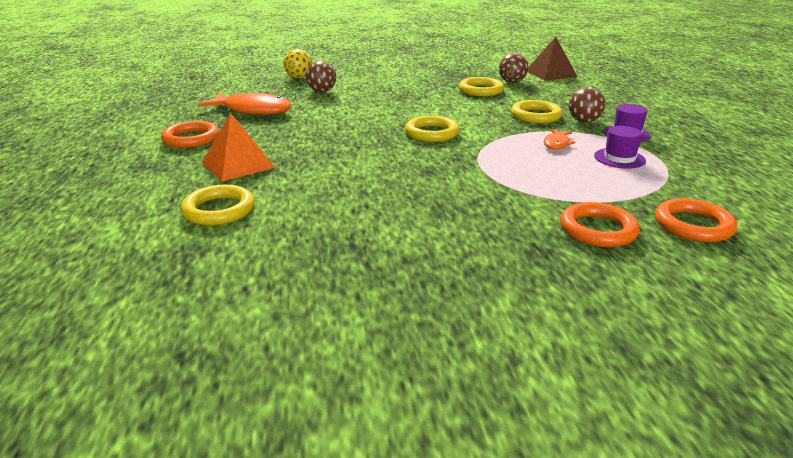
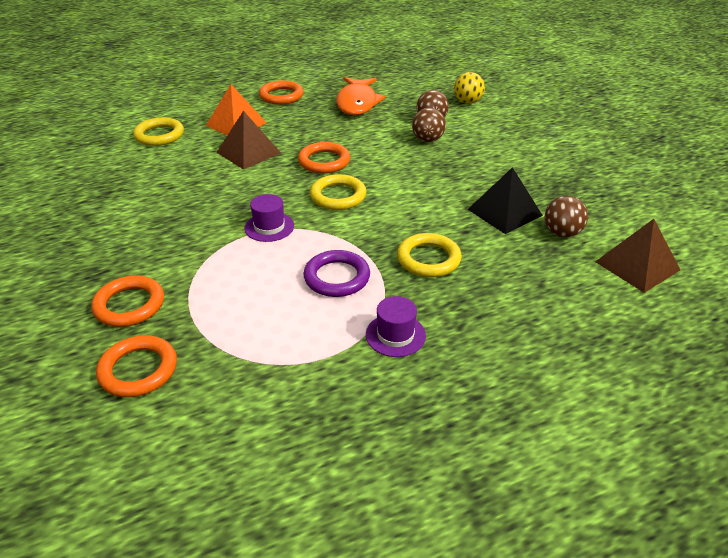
camera: 75 degrees right, 10 degrees up
(316, 162) = (248, 152): none -> brown pyramid
(364, 132) = (324, 161): none -> orange ring
(481, 90) = (504, 212): yellow ring -> black pyramid
(556, 144) = (337, 277): orange fish -> purple ring
(584, 121) = (427, 298): brown ball -> brown ball (427, 140)
(619, 158) = (306, 325): purple hat -> purple hat (269, 227)

